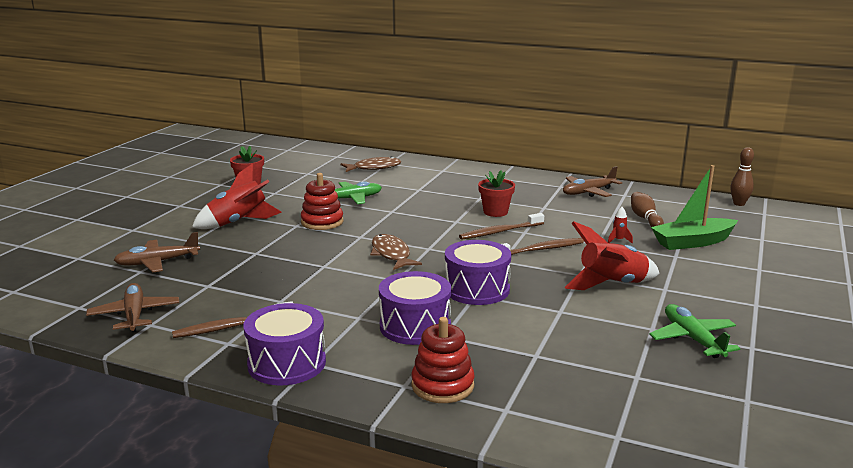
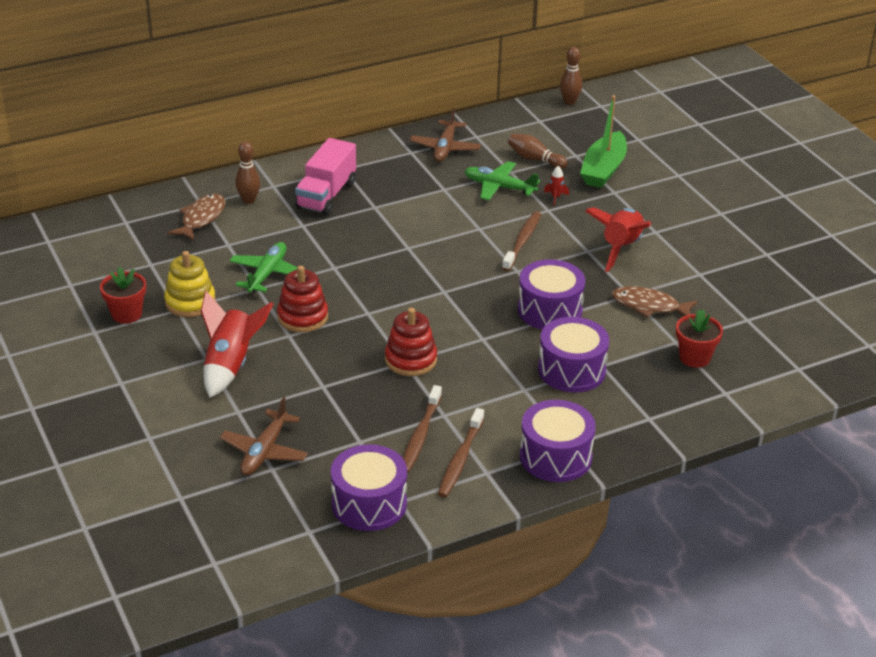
camera: 50 degrees left, 15 degrees up
(134, 315) = (369, 504): brown plane -> purple drum
(286, 193) = (190, 302): none -> yellow stacking toy
(391, 254) = (429, 316): brown fish -> brown fish (649, 306)
(415, 170) = (249, 200): none -> brown bowling pin
(442, 385) = (668, 402): red stacking toy -> red stacking toy (410, 360)
(462, 184) = (326, 195): none -> pink truck
(495, 212) = (418, 217): red flower pot -> red flower pot (694, 357)
(500, 232) = (462, 239): brown toothbrush -> brown toothbrush (420, 435)
(692, 338) = (730, 268): green plane -> green plane (499, 187)

